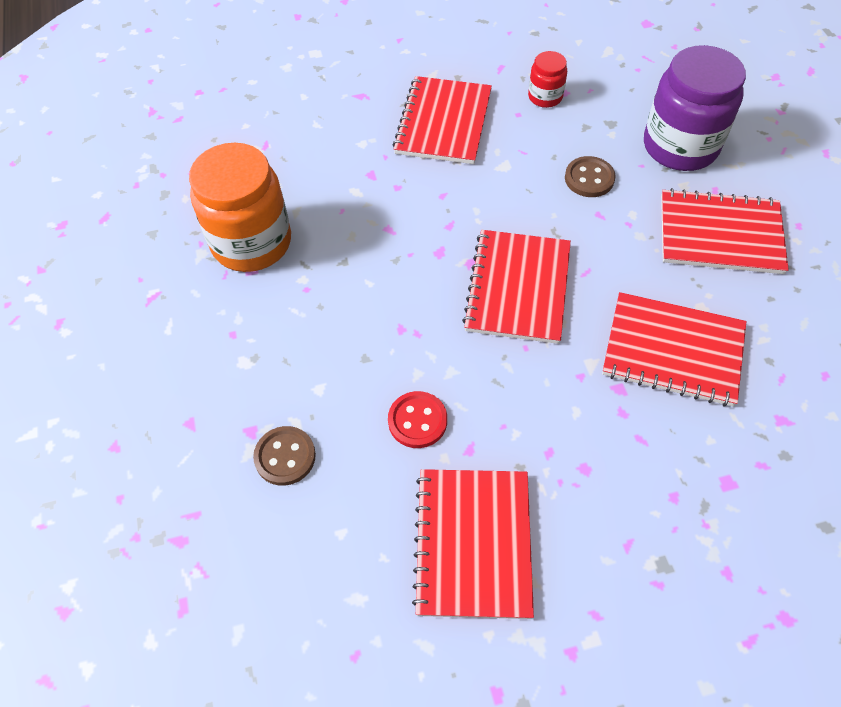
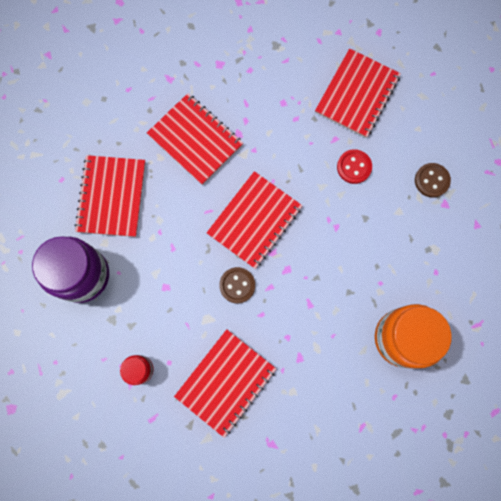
camera: 155 degrees left, 20 degrees up
(589, 178) = (159, 279): brown button -> brown button (237, 285)
(720, 234) = (112, 197): red notebook -> red notebook turned 60 degrees clockwise

